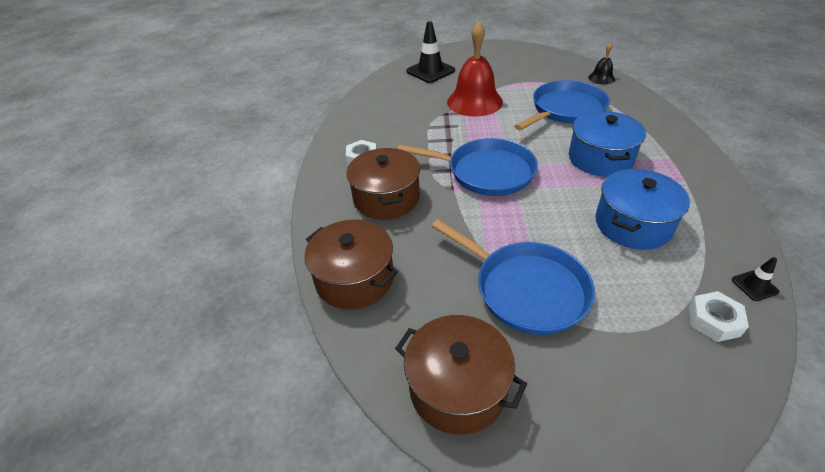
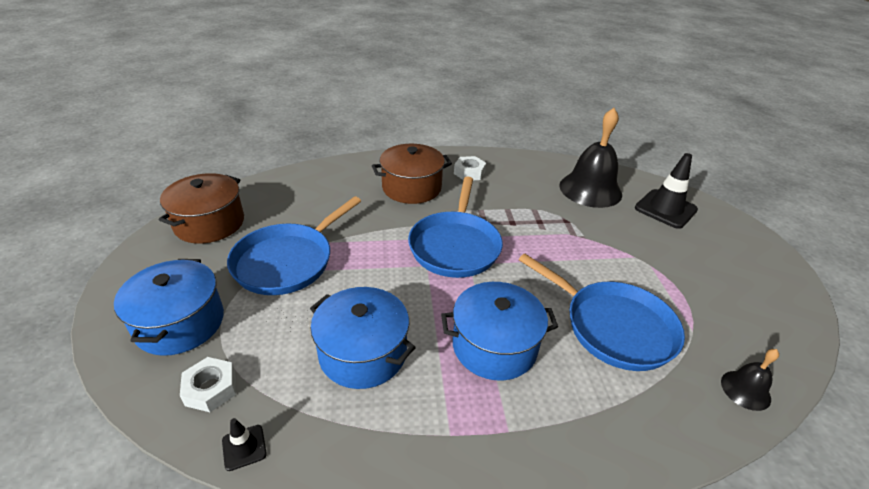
camera: 80 degrees right, 5 degrees down
(354, 279) = (319, 178): brown pot -> none
(400, 97) = (590, 189): none -> black bell
(474, 101) = (602, 243): red bell -> none
(646, 370) = (180, 323): none -> blue pot

